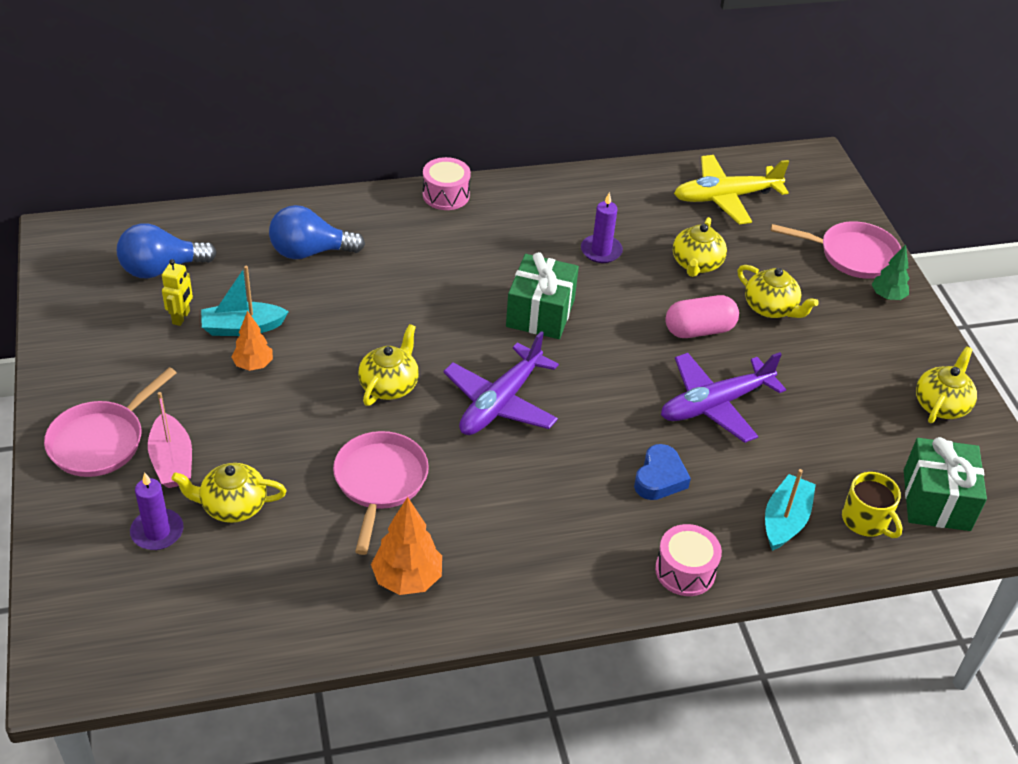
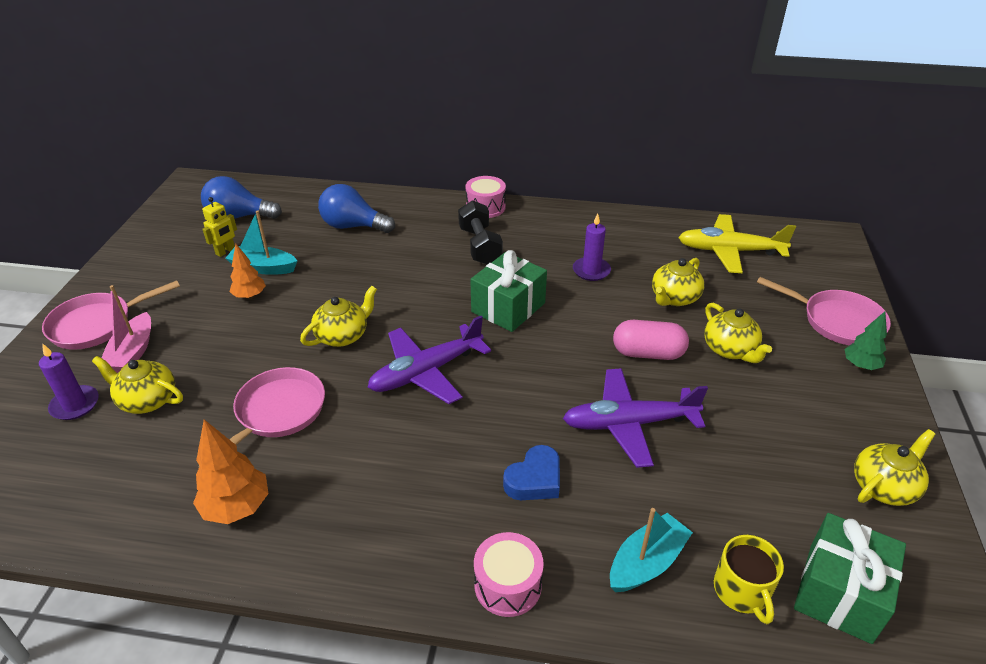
camera: 25 degrees right, 5 degrees down
(468, 246) = (479, 246): none -> black dumbbell

